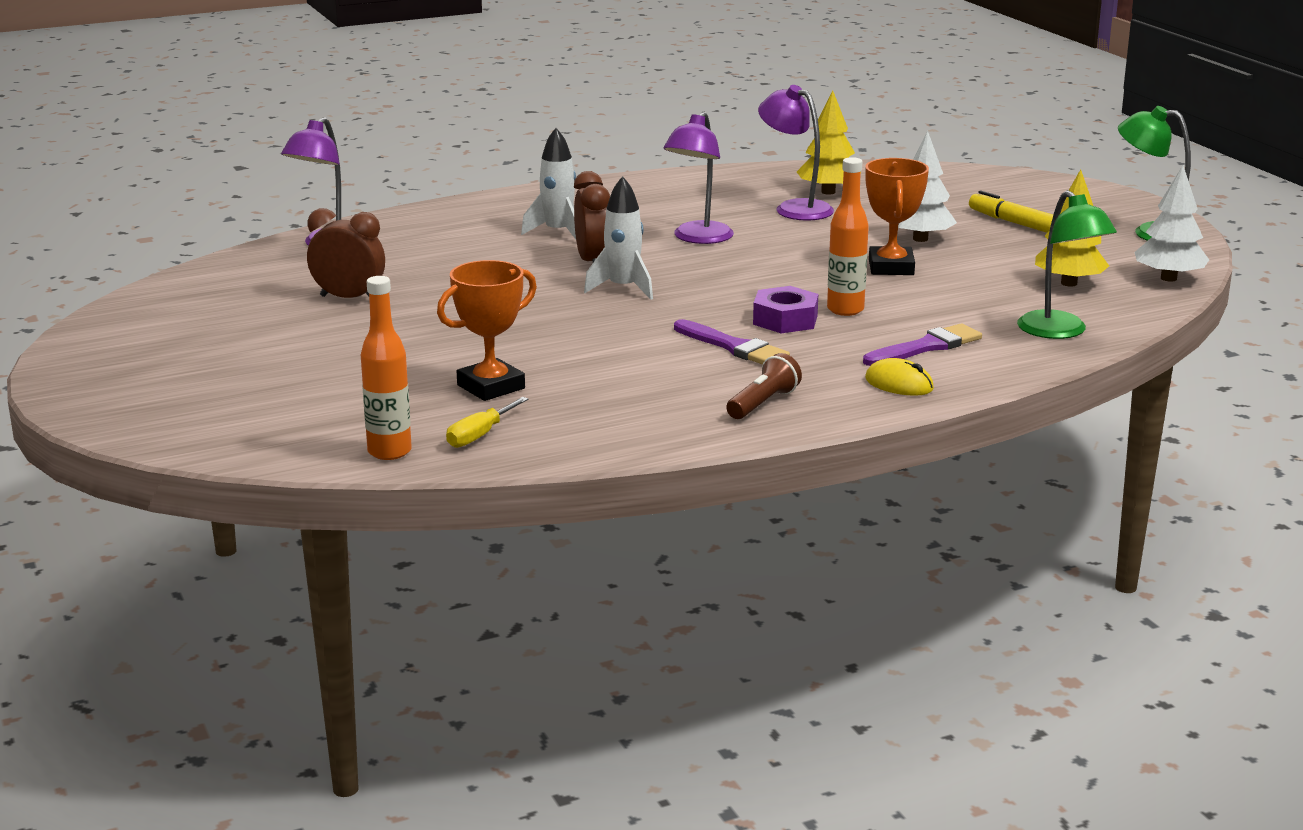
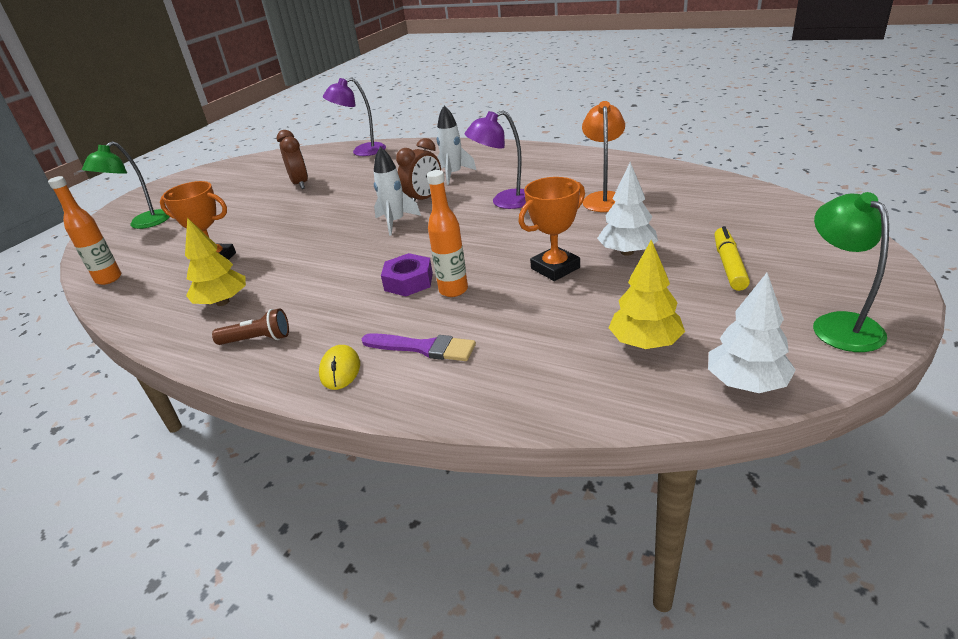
camera: 55 degrees right, 10 degrees up
(479, 435) = (145, 288): yellow screwdriver -> none
(733, 347) = (343, 288): purple brush -> none
(795, 208) = (604, 198): purple lamp -> orange lamp
(828, 192) = (652, 192): yellow tree -> yellow tree (223, 302)
(1060, 332) = (531, 388): green lamp -> green lamp (143, 224)

